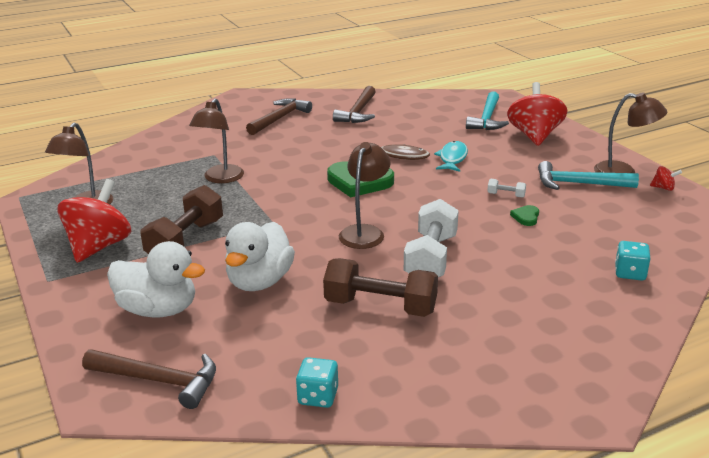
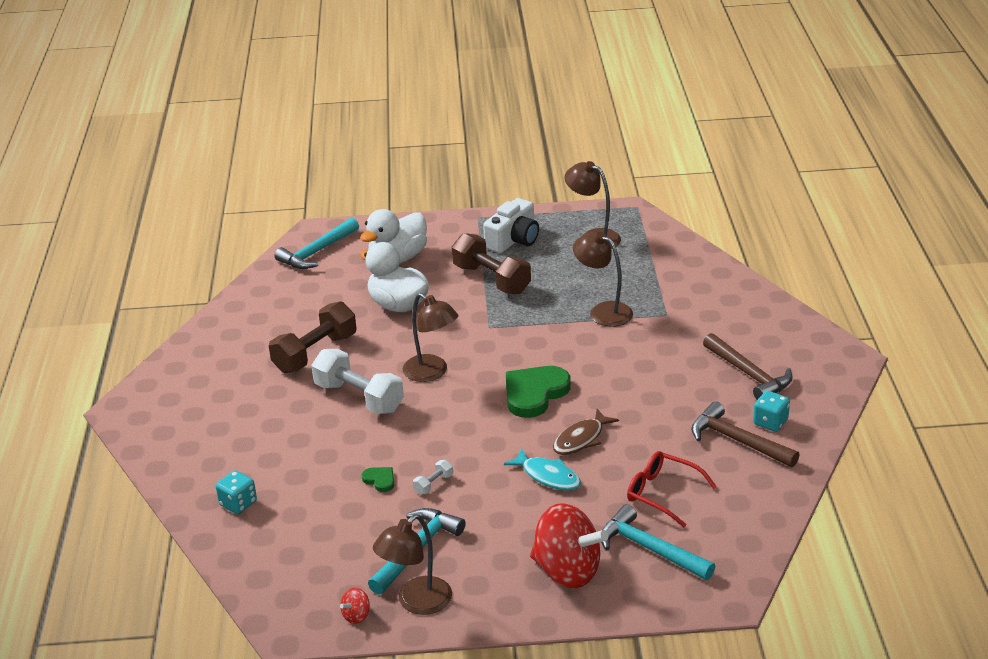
camera: 115 degrees right, 5 degrees up
(99, 246) = (513, 240): red spinning top -> white camera
(158, 381) = (317, 252): brown hammer -> turquoise hammer
(318, 396) = (245, 306): turquoise dice -> turquoise dice (770, 422)
(432, 123) = (662, 493): none -> red glasses

